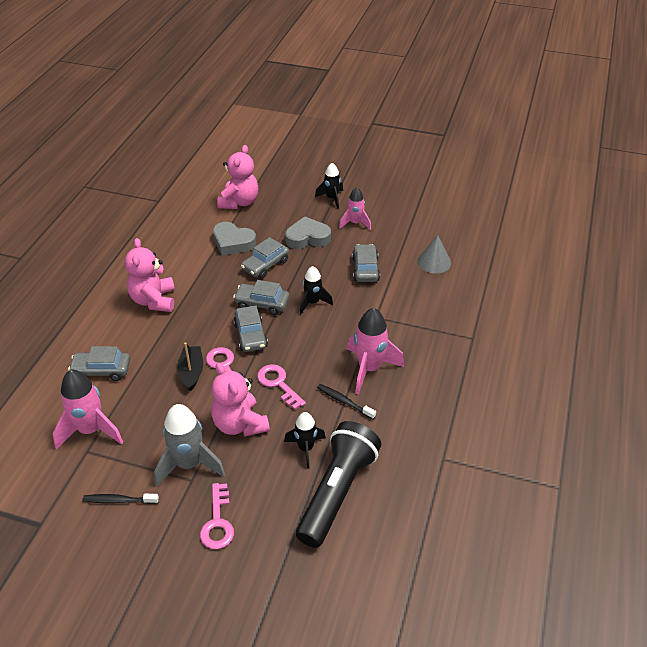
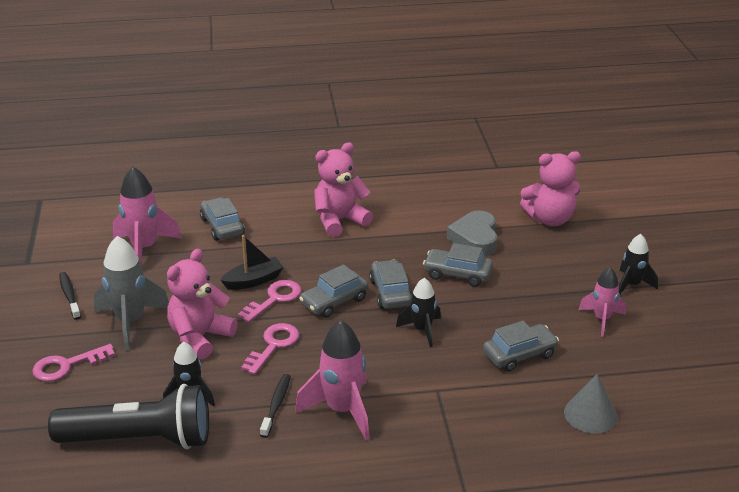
camera: 65 degrees right, 10 degrees down
(307, 238) = (535, 290): grey heart -> none

